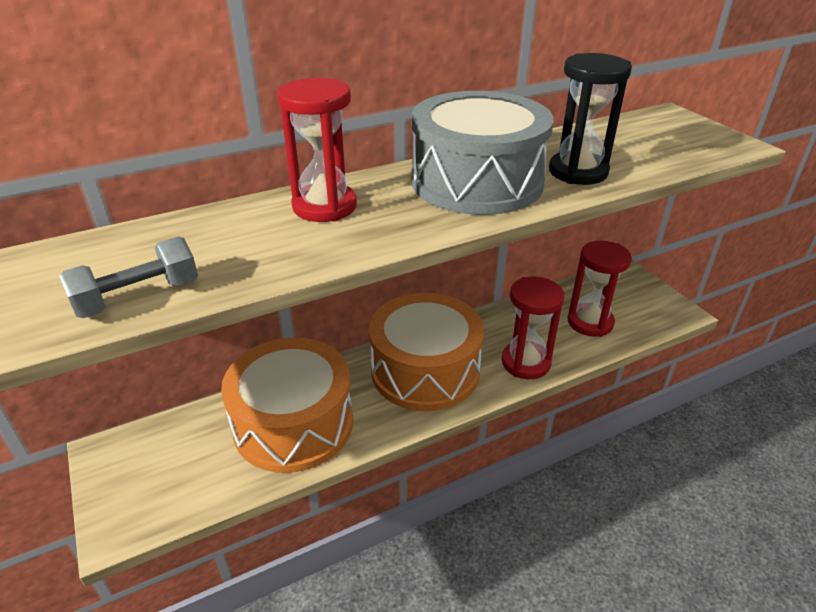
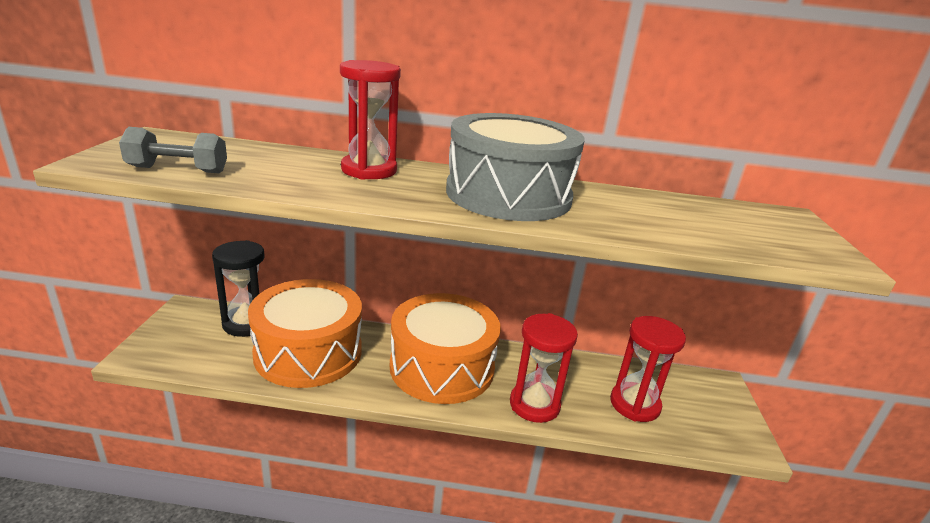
camera: 30 degrees right, 10 degrees down
(578, 172) = (612, 218): black hourglass -> black hourglass (246, 323)

